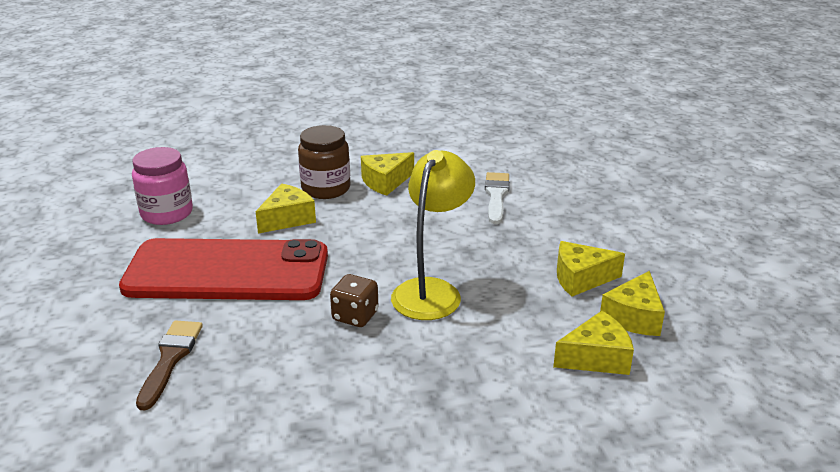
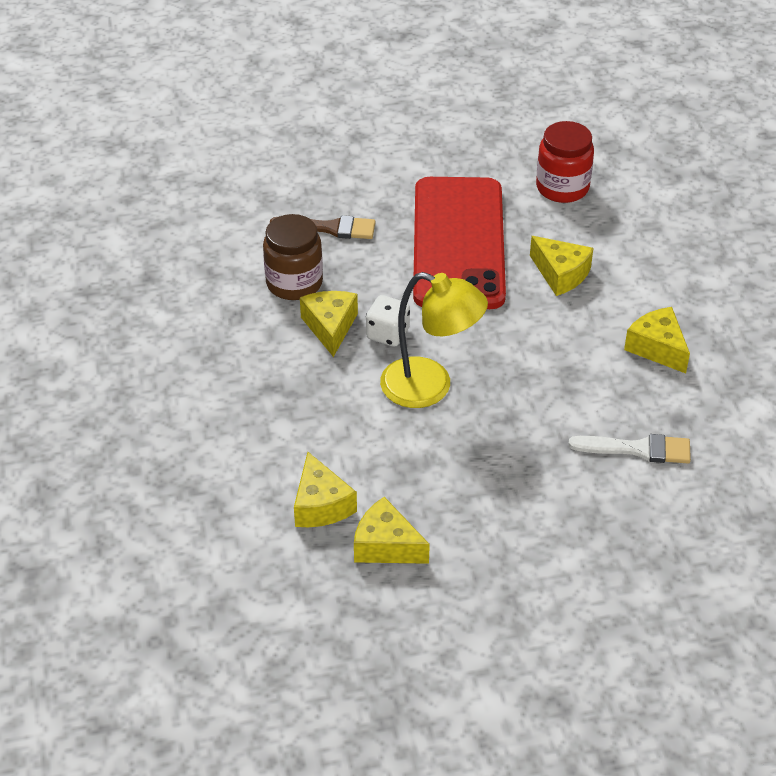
camera: 90 degrees right, 15 degrees up
(167, 213) = (562, 187): pink jar -> red jar
(326, 189) = (632, 298): brown jar -> brown jar (294, 283)
(355, 316) = (388, 334): brown dice -> white dice
(580, 278) = (456, 510): yellow cheese -> yellow cheese (330, 327)

